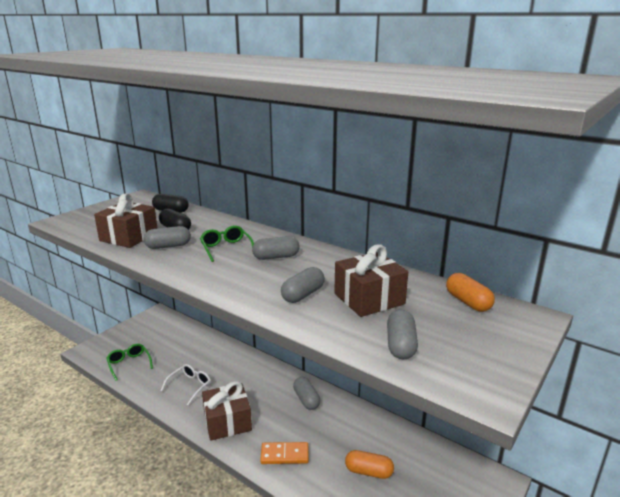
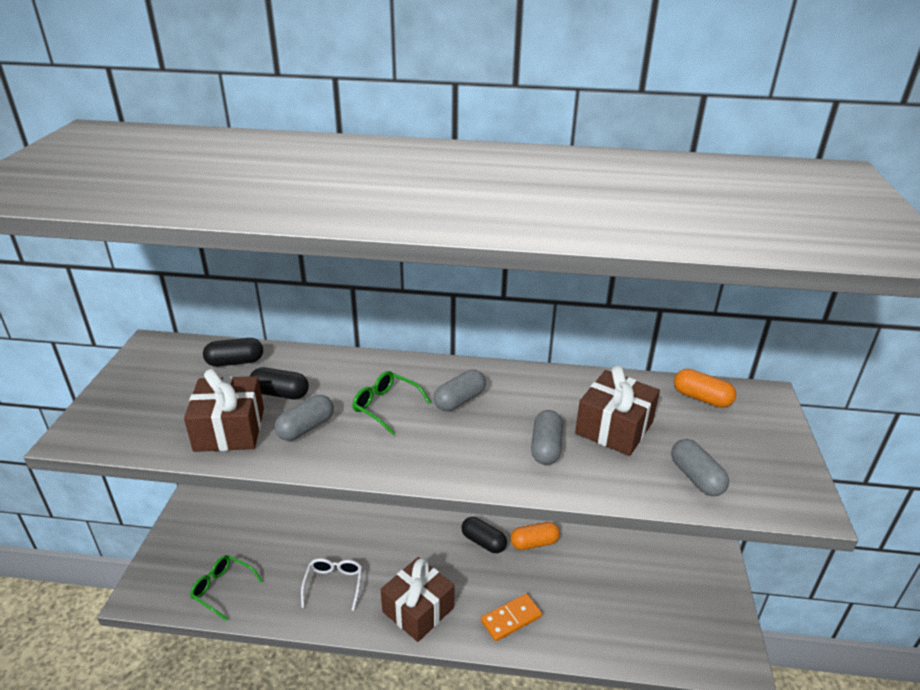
camera: 30 degrees left, 10 degrees up
(306, 399) = (483, 542): grey capsule -> black capsule
(368, 472) = (604, 596): orange capsule -> orange capsule (534, 543)

